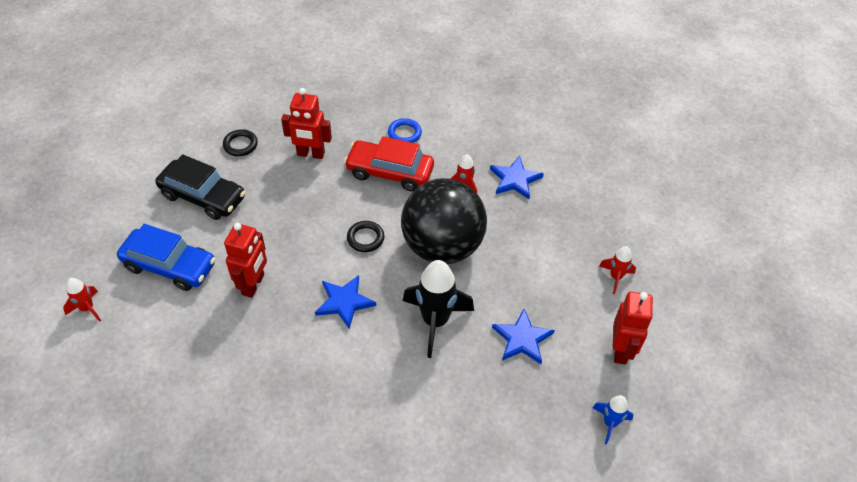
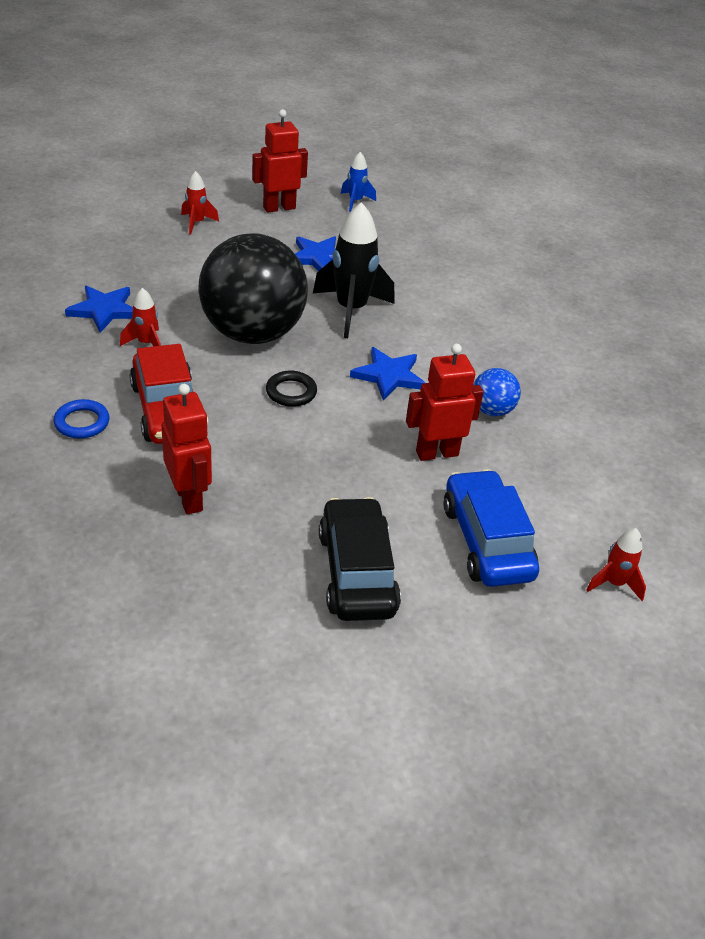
camera: 125 degrees left, 10 degrees down
(240, 145) = (227, 585): black ring -> none
(265, 344) = (492, 410): none -> blue ball

